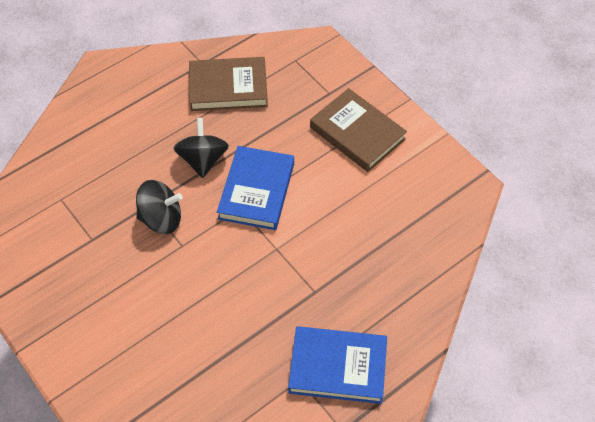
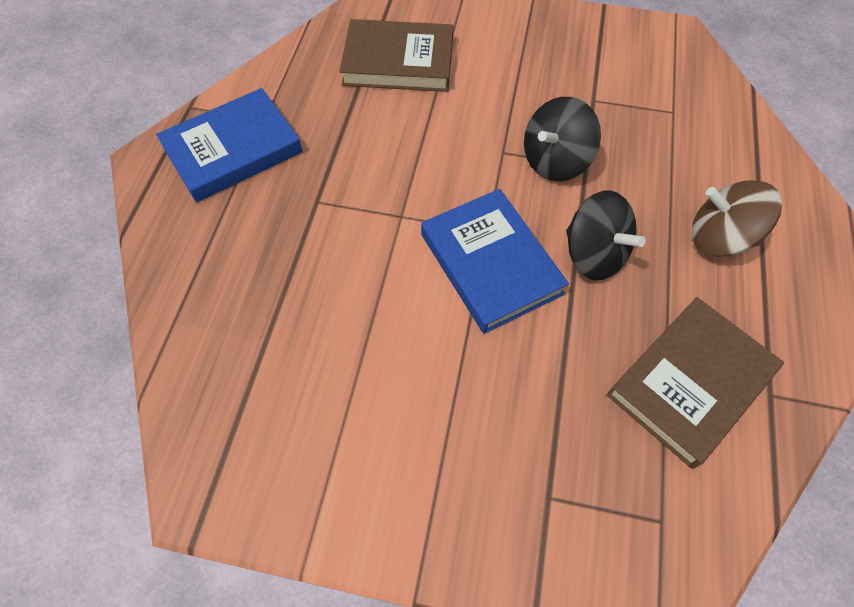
camera: 140 degrees right, 5 degrees up
(135, 125) = (719, 238): none -> brown spinning top
(357, 133) = (442, 453): brown book -> brown book (398, 62)

